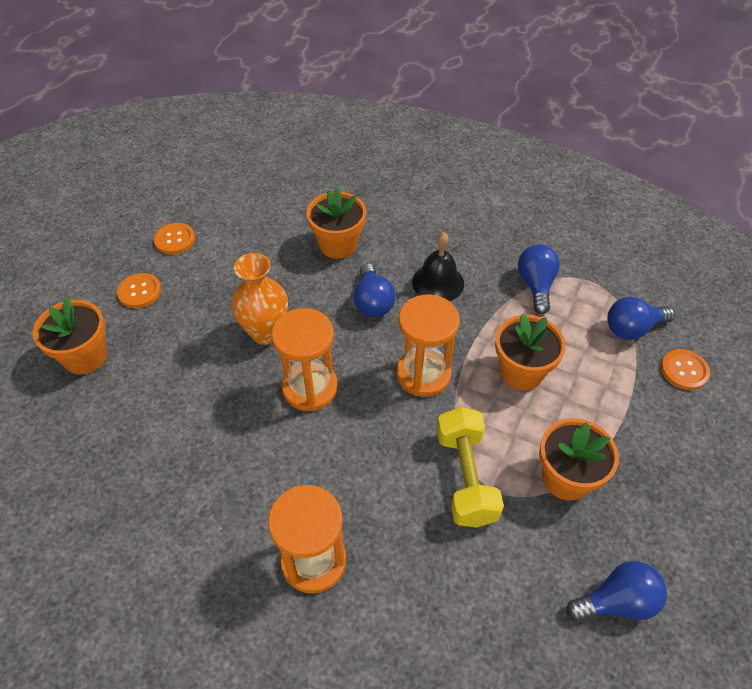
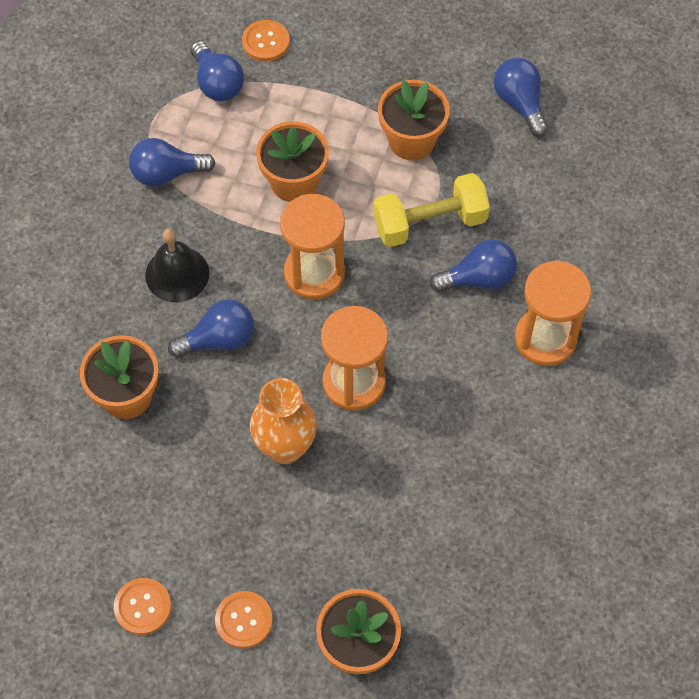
camera: 100 degrees left, 10 degrees up
(395, 510) = (478, 278): none -> blue light bulb

